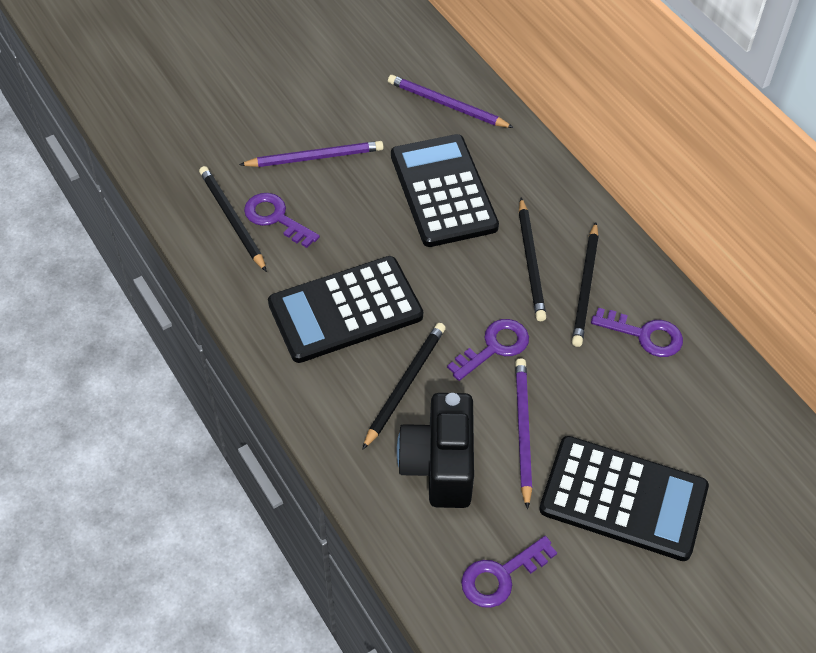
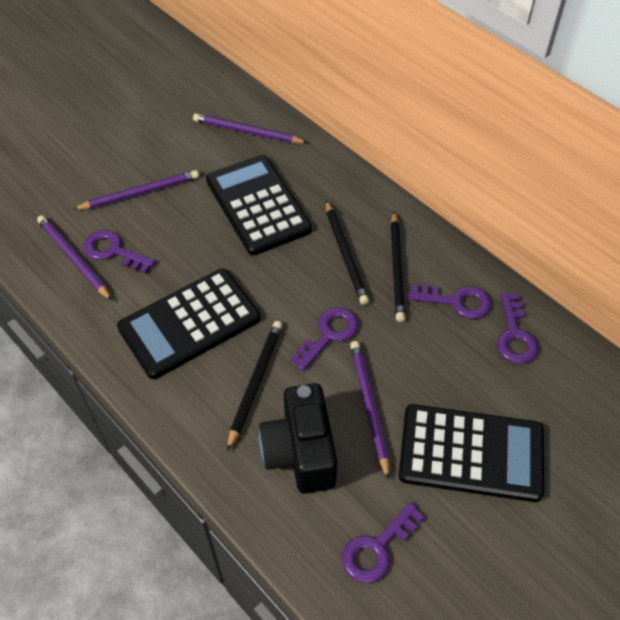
camera: 10 degrees left, 0 degrees up
(232, 219) = (73, 258): black pencil -> purple pencil
(701, 383) = (514, 335): none -> purple key

